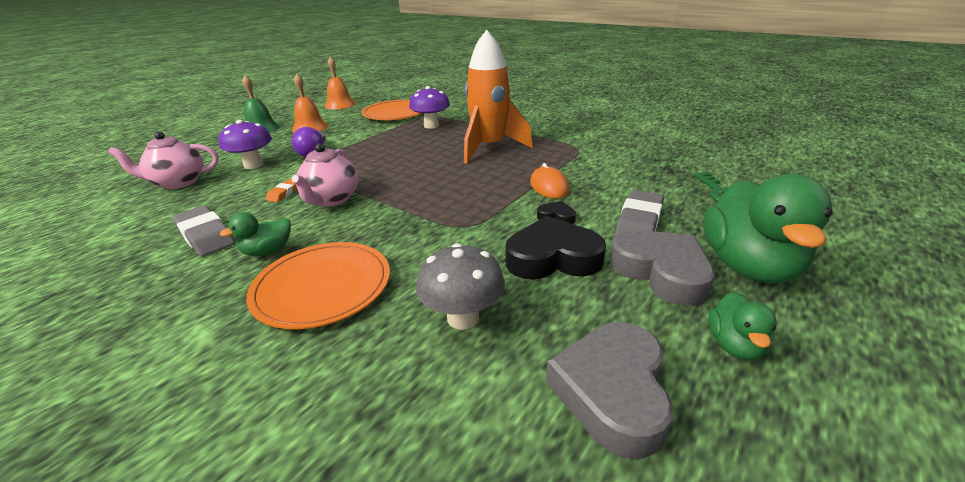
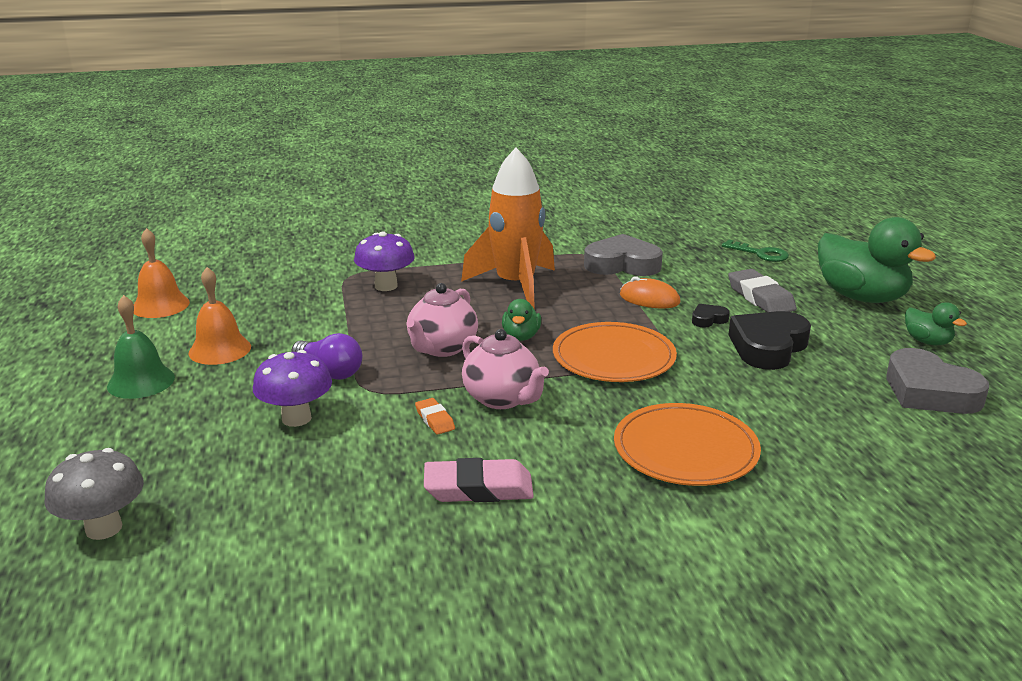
camera: 50 degrees left, 5 degrees down
(178, 183) = (257, 482): pink teapot -> pink teapot (442, 348)
(206, 236) = (478, 488): grey eraser -> pink eraser
(268, 251) = (575, 460): green duck -> green duck (521, 337)
(395, 113) = (291, 288): orange plate -> orange plate (613, 357)
(463, 318) = (804, 407): grey mushroom -> grey mushroom (104, 528)
(661, 272) = (833, 323): grey heart -> grey heart (622, 264)

